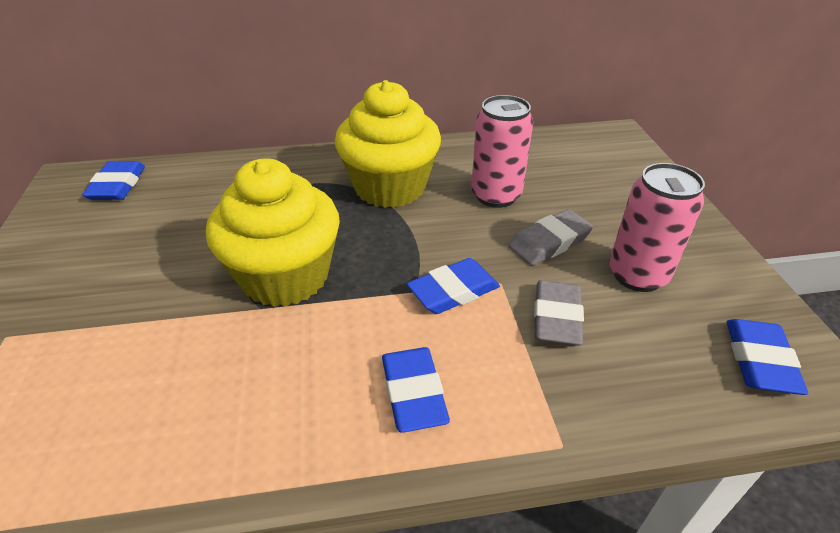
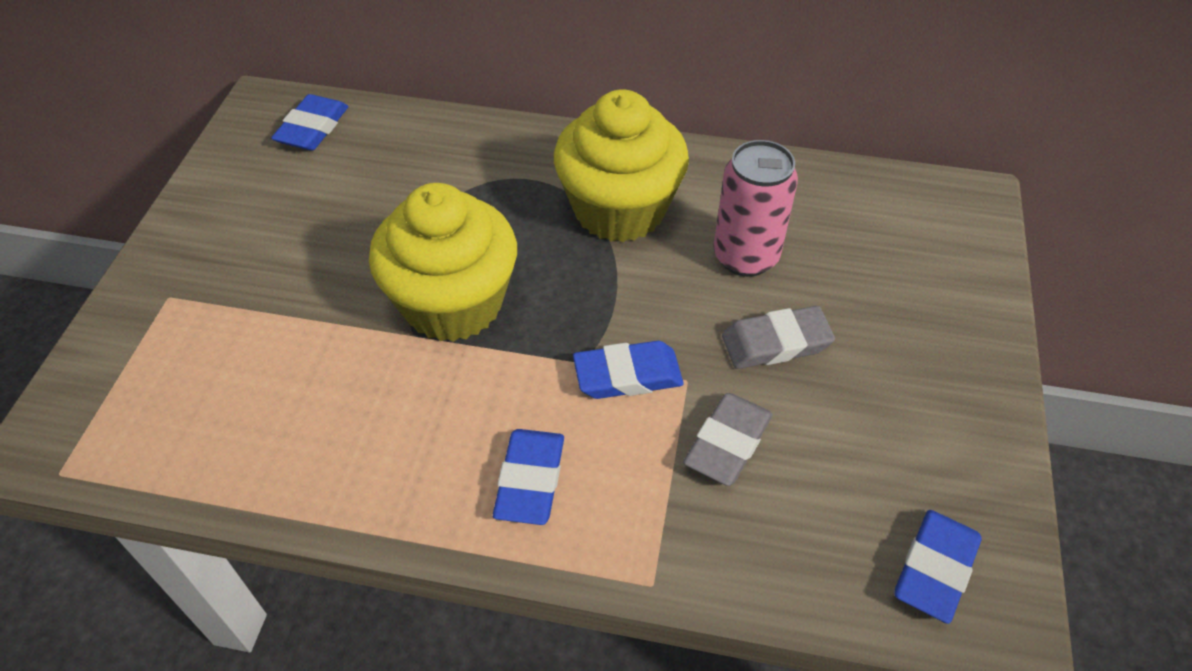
camera: 20 degrees right, 10 degrees up
(637, 275) = (859, 419): pink can -> none

